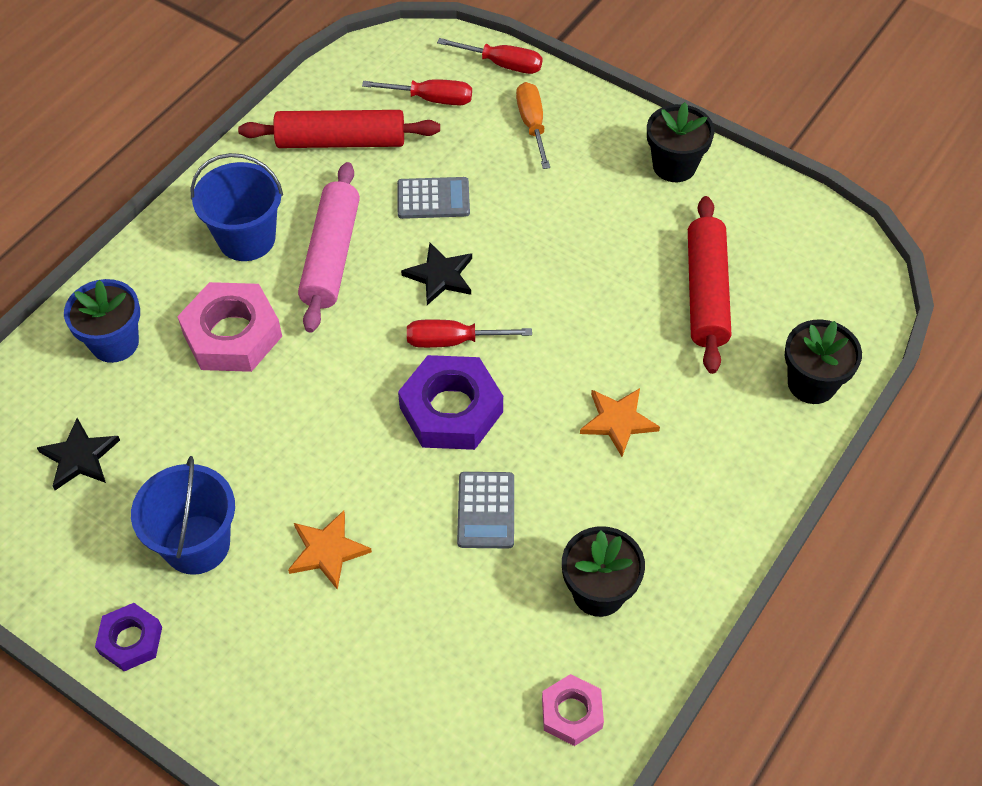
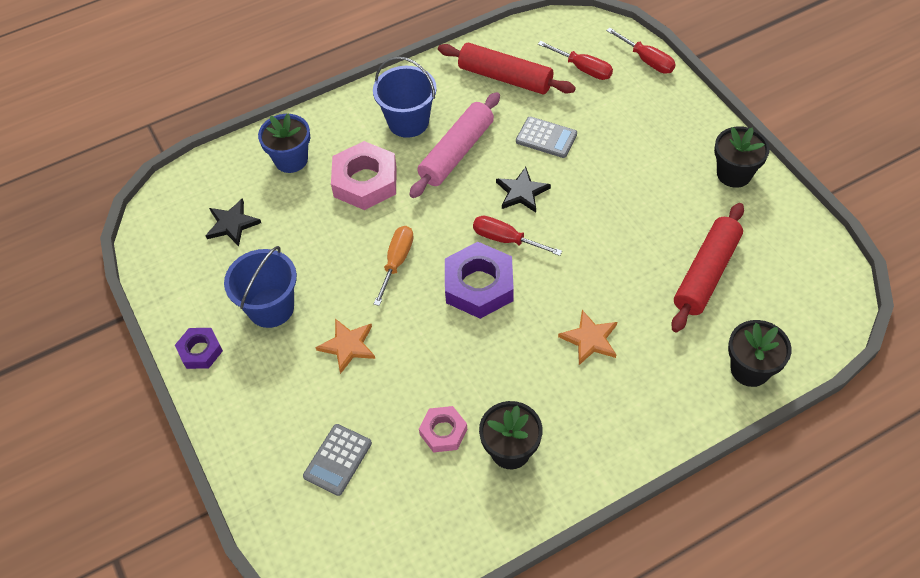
camera: 30 degrees right, 0 degrees up
(486, 510) = (464, 362): grey calculator -> grey calculator (337, 460)
(532, 125) = (644, 110): orange screwdriver -> orange screwdriver (397, 262)
(571, 713) = (446, 523): pink nut -> pink nut (443, 432)

